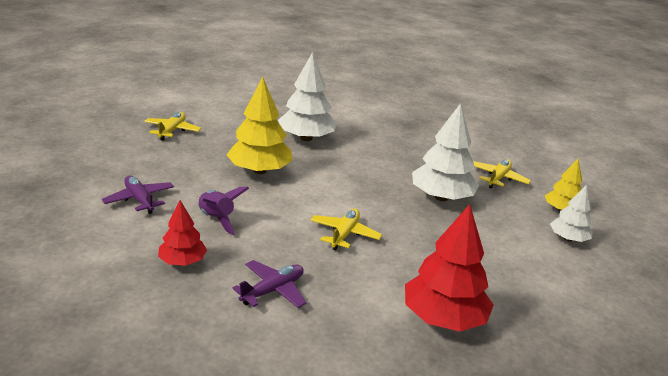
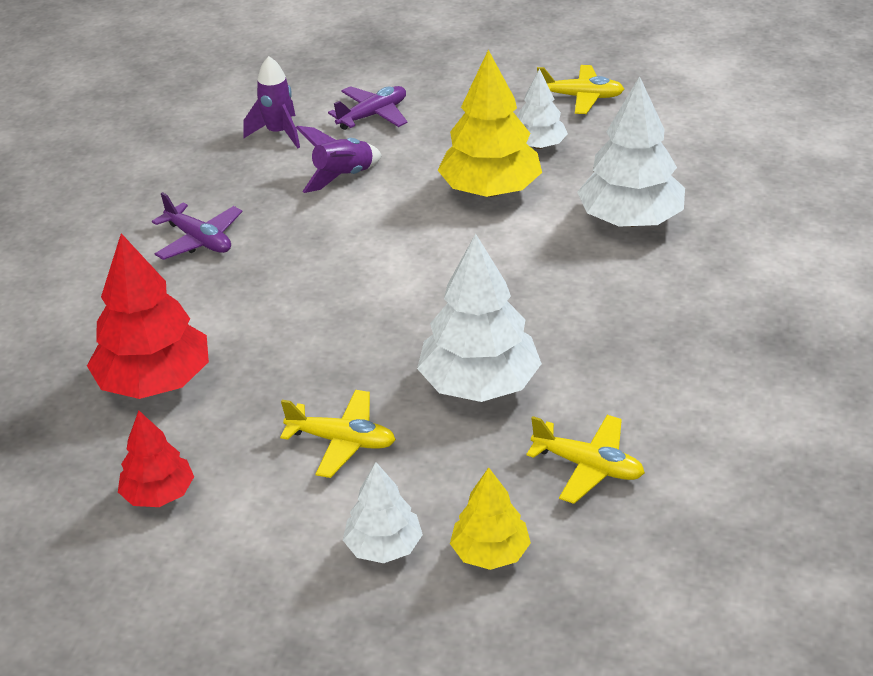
camera: 90 degrees right, 10 degrees up
(135, 243) = (278, 133): none -> purple rocket
(182, 261) = (247, 170): red tree -> red tree (159, 494)
(218, 150) = (538, 145): none -> white tree
(344, 234) = (334, 285): yellow plane -> yellow plane (342, 441)

